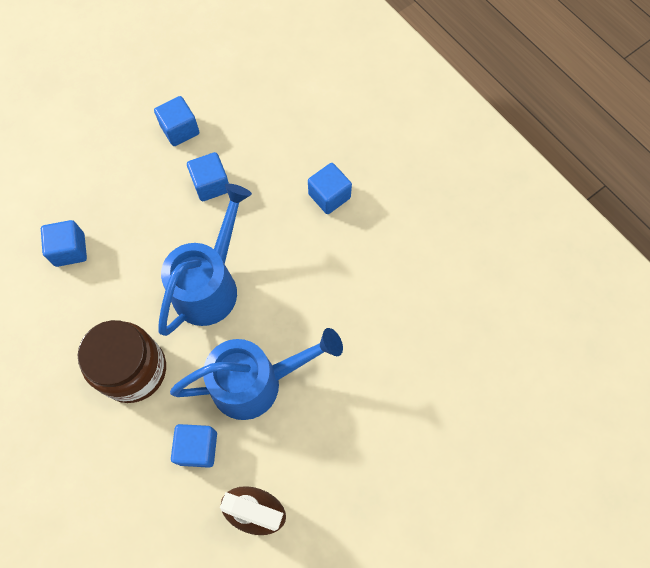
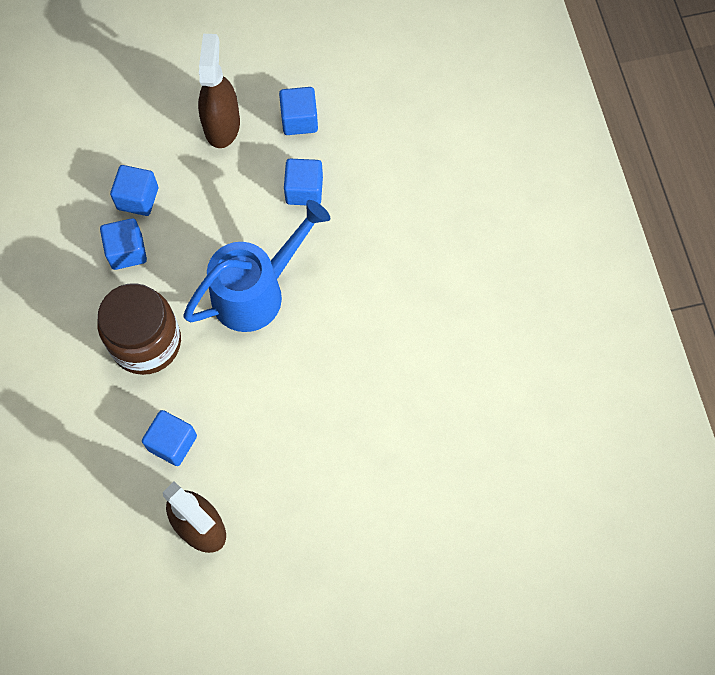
camera: 25 degrees right, 0 degrees up
(116, 159) = (222, 125): none -> brown spray bottle
(257, 382) = (257, 407): blue watering can -> none
(329, 196) = (418, 253): blue cube -> blue cube (127, 251)

